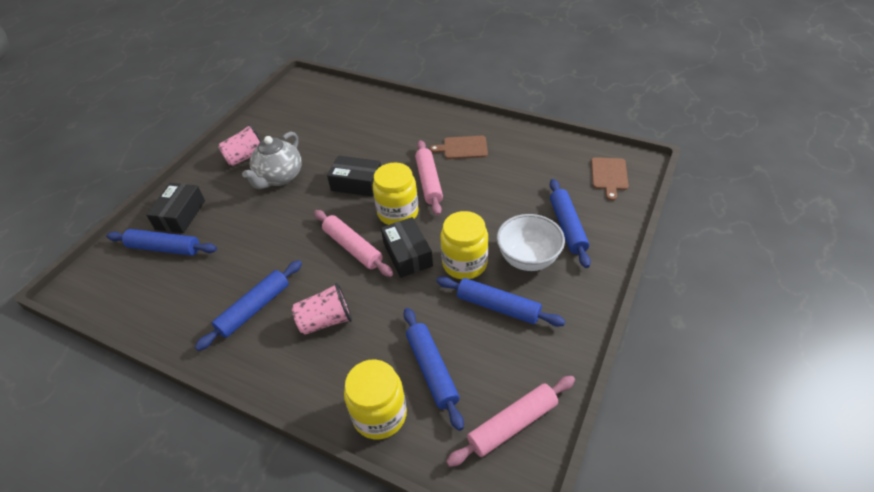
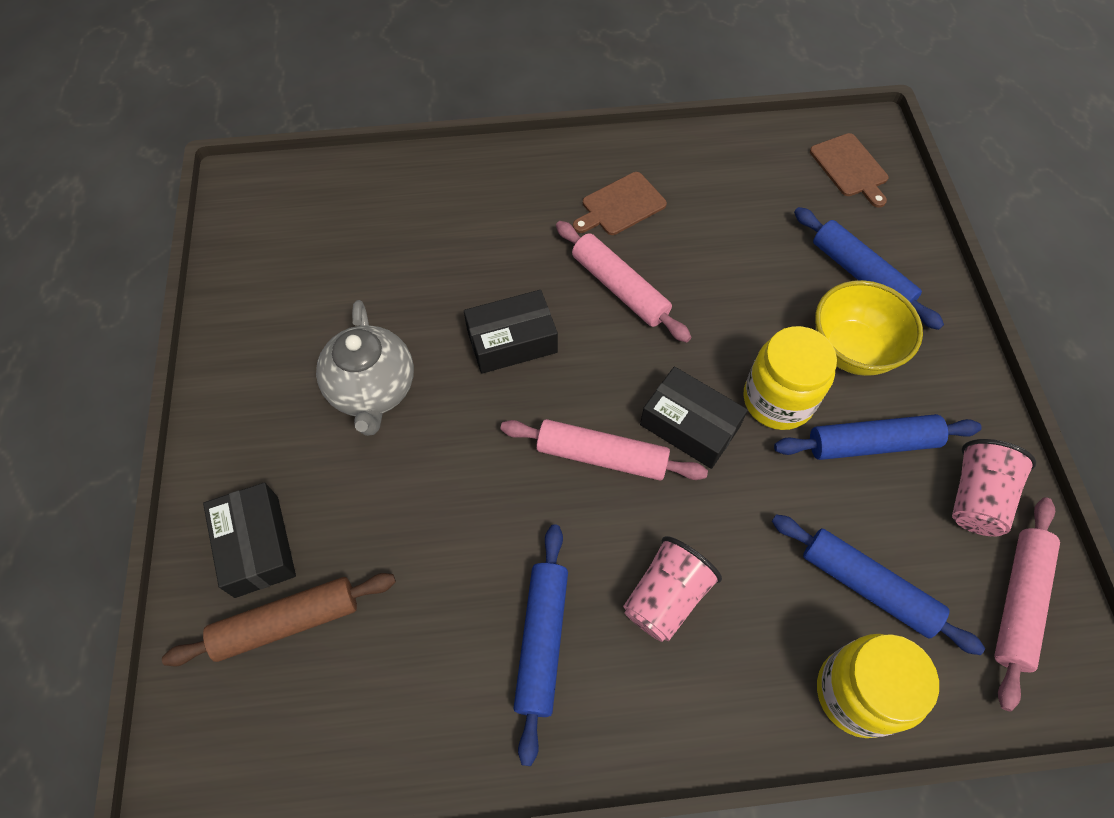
camera: 35 degrees left, 15 degrees up
(164, 248) = (287, 622): blue rolling pin -> brown rolling pin
(246, 157) = (276, 378): pink cup -> pink cup (975, 498)
(398, 213) = (618, 363): yellow jar -> none
(528, 259) = (851, 350): white bowl -> yellow bowl

